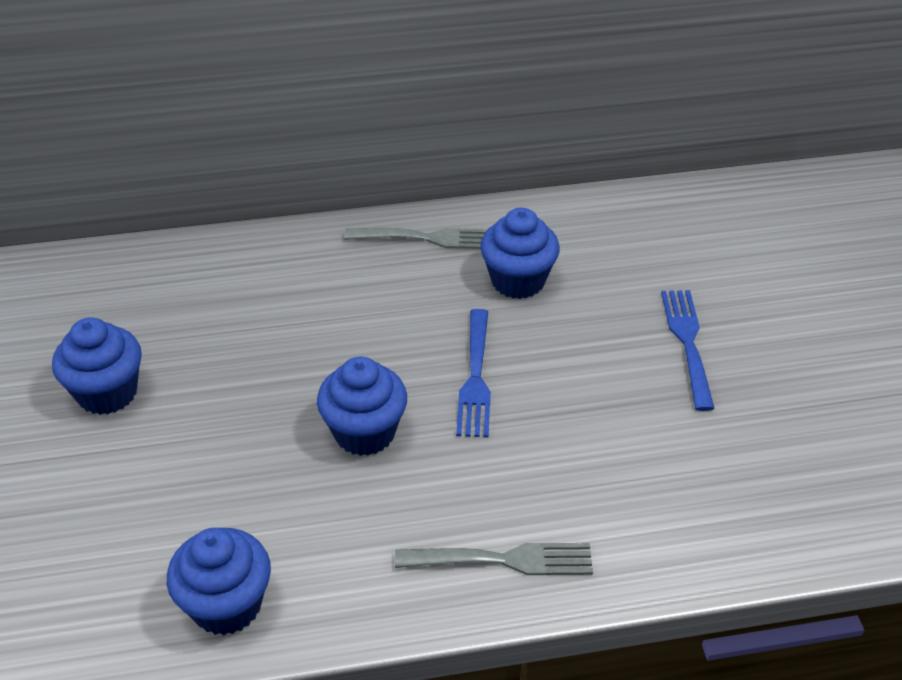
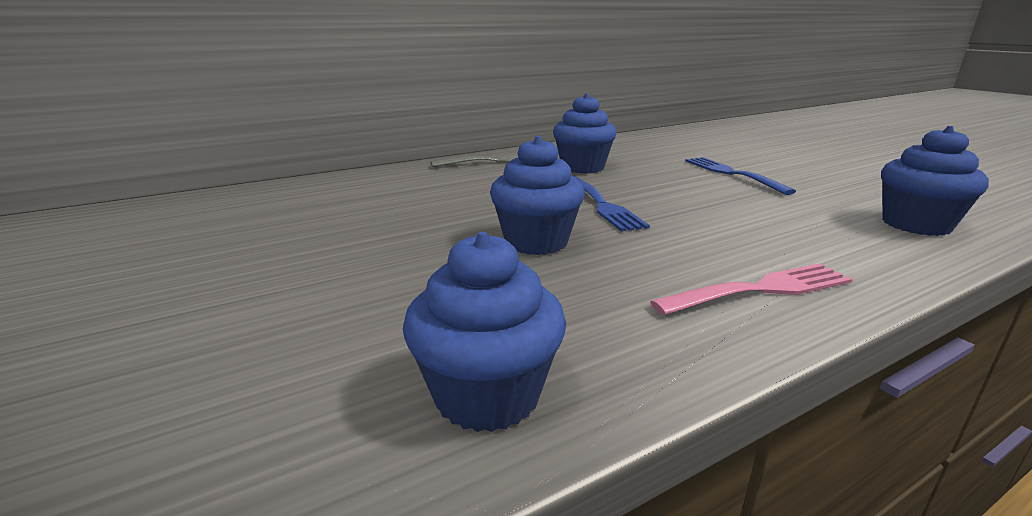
camera: 20 degrees left, 20 degrees down
(107, 393) = (236, 260): blue cupcake -> blue cupcake (916, 224)
(501, 560) = (759, 290): grey fork -> pink fork

